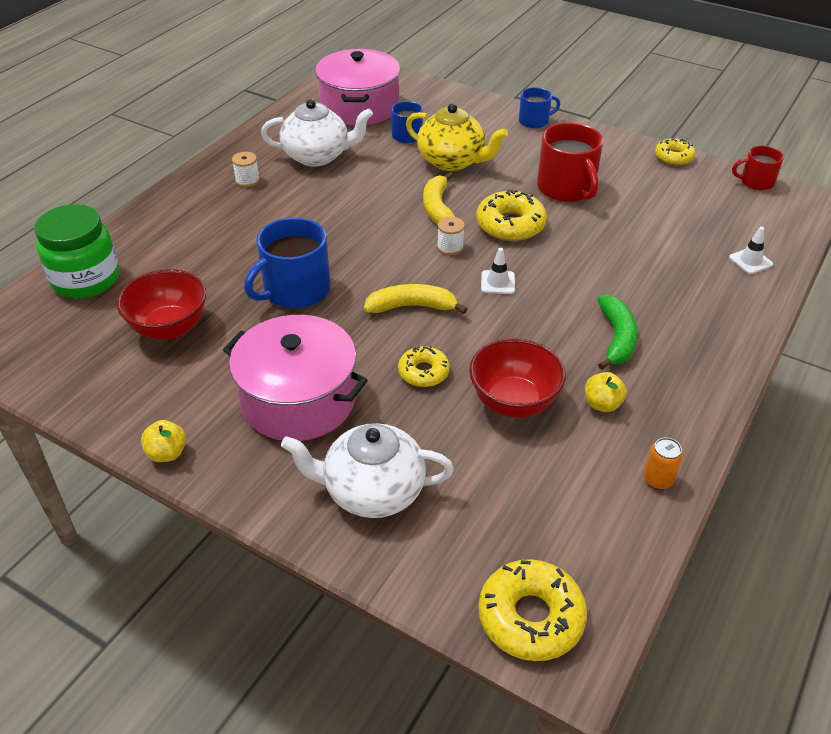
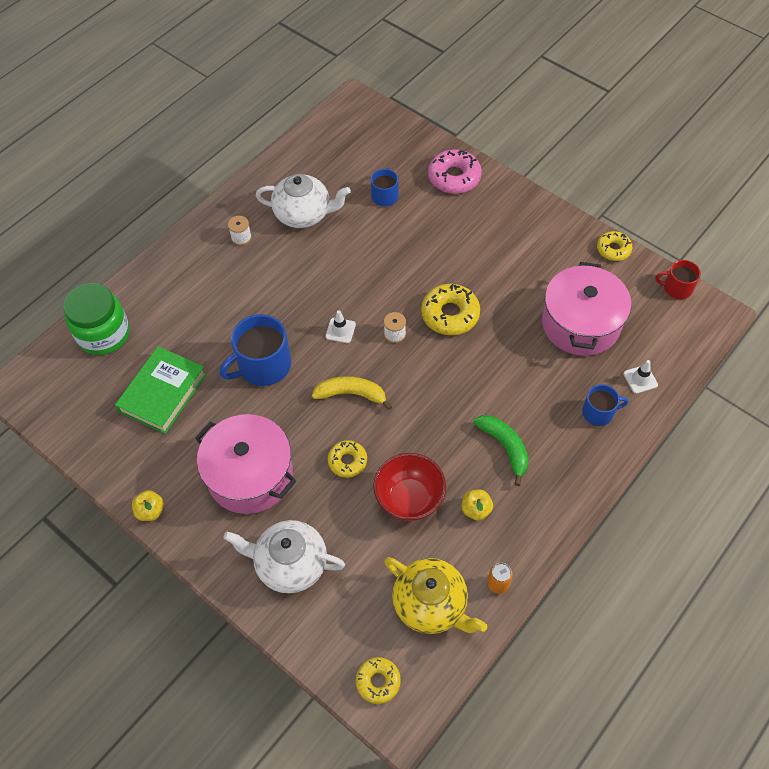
camera: 10 degrees right, 15 degrees up
(169, 328) = (163, 393): red bowl -> green book
(359, 107) = (350, 155): pink pot -> pink pot (580, 324)
(438, 208) = (393, 288): yellow banana -> none
(452, 161) = (417, 233): yellow teapot -> yellow teapot (431, 604)
(479, 115) = (454, 177): none -> pink donut
(497, 282) = (425, 377): white traffic cone -> white traffic cone (340, 330)
(530, 617) = (378, 681): yellow donut -> yellow donut, size x0.62
(534, 121) = (501, 190): blue mug -> blue mug (598, 412)
(566, 188) = (508, 277): red mug -> none
(616, 338) = (505, 447): green banana -> green banana turned 45 degrees counterclockwise

